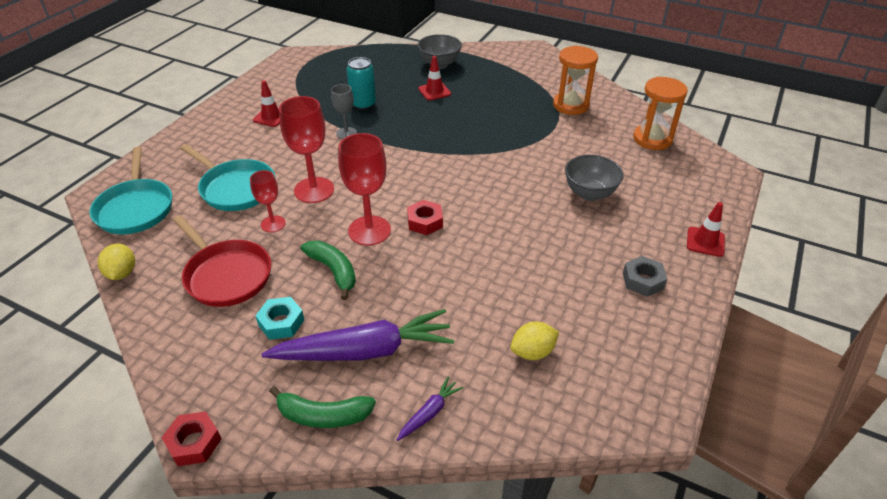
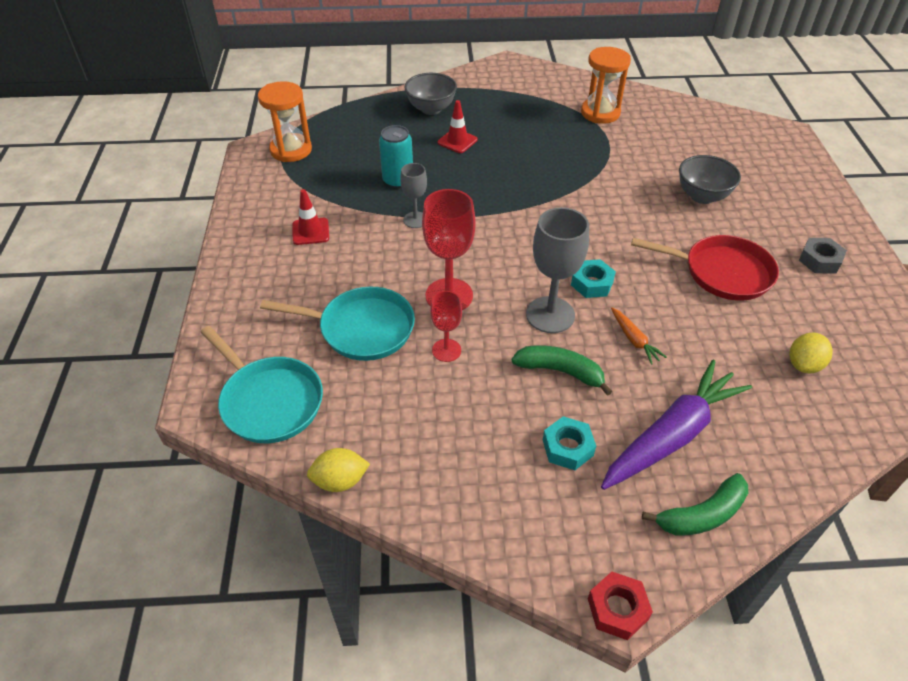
camera: 30 degrees left, 5 degrees up
(122, 273) = (340, 481): yellow lemon -> yellow lemon turned 60 degrees counterclockwise
(226, 275) = (458, 427): red pan -> red pan (722, 272)
(369, 230) = (550, 315): red goblet -> grey goblet
(412, 273) = (634, 340): none -> orange carrot
(425, 222) = (592, 283): red nut -> turquoise nut
(429, 413) = (783, 462): purple carrot -> none
(652, 139) = (700, 123): orange hourglass -> orange hourglass (291, 150)
(705, 242) = (829, 205): red traffic cone -> none

